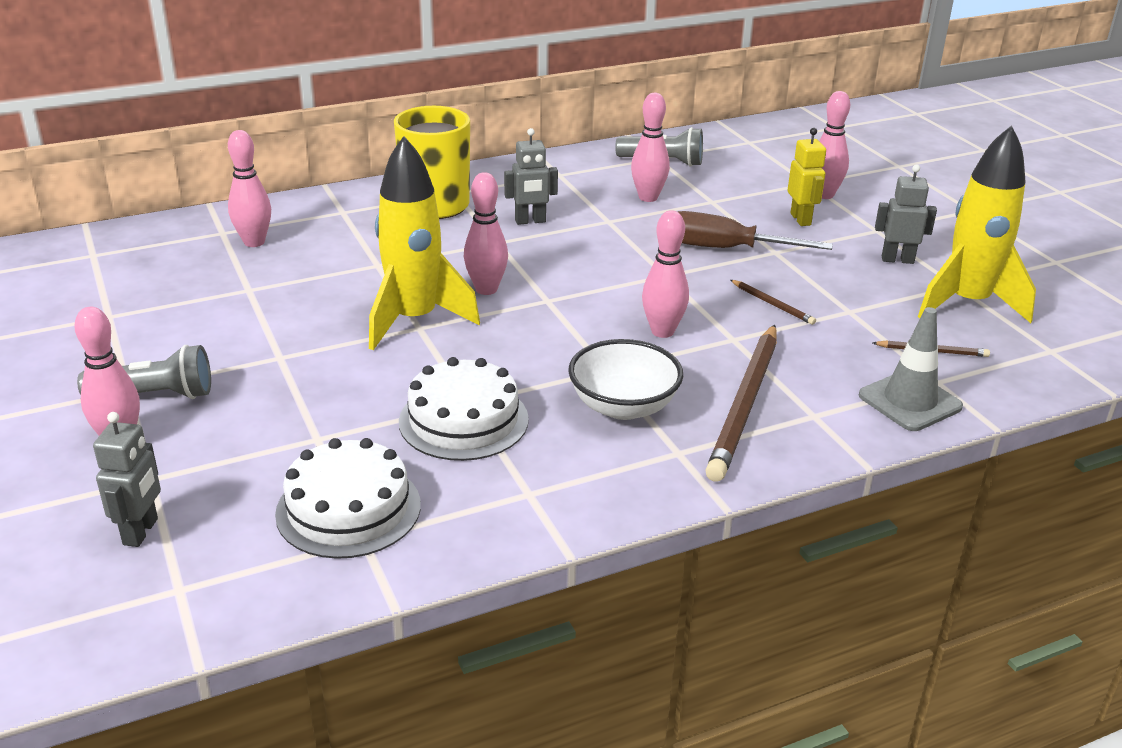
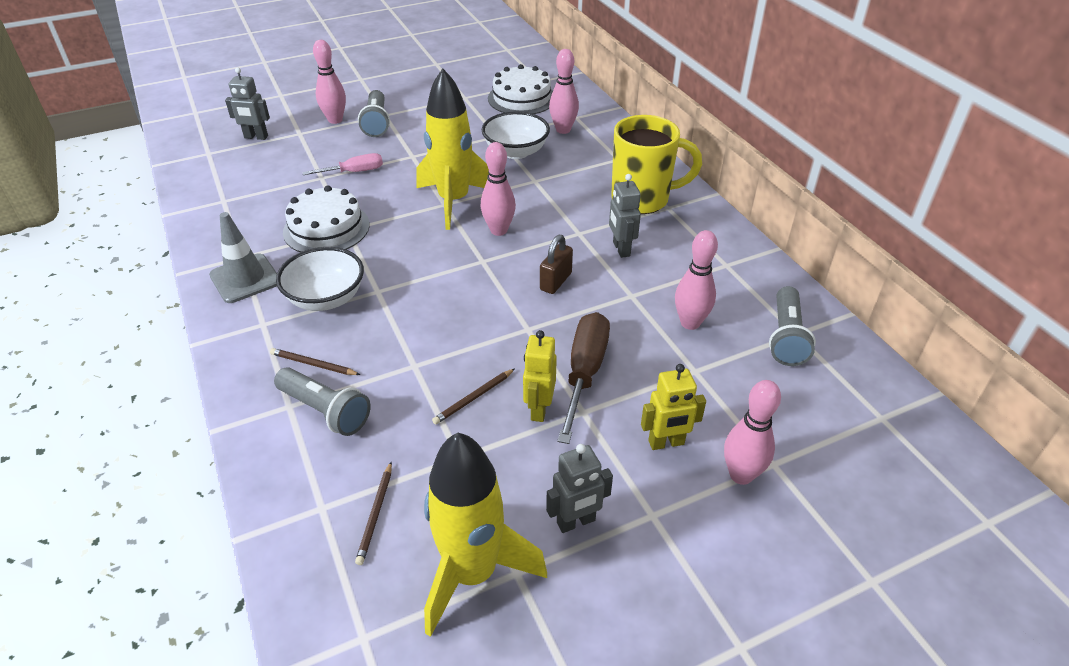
camera: 90 degrees right, 10 degrees up
(300, 276) = (516, 152): none -> white bowl
(310, 406) = (355, 172): none -> pink screwdriver
(348, 509) = (251, 193): white cake -> white cake (521, 98)
(586, 258) = (555, 281): none -> brown padlock
(662, 331) = (429, 322): pink bowling pin -> none
(745, 405) = (313, 364): brown pencil -> brown pencil, size x0.44
(778, 272) = (539, 409): none -> yellow robot
(815, 390) = (325, 411): none -> grey flashlight
(897, 260) = (576, 522): grey robot -> grey robot turned 60 degrees clockwise
(910, 401) = (293, 477): grey traffic cone -> grey traffic cone (245, 278)

